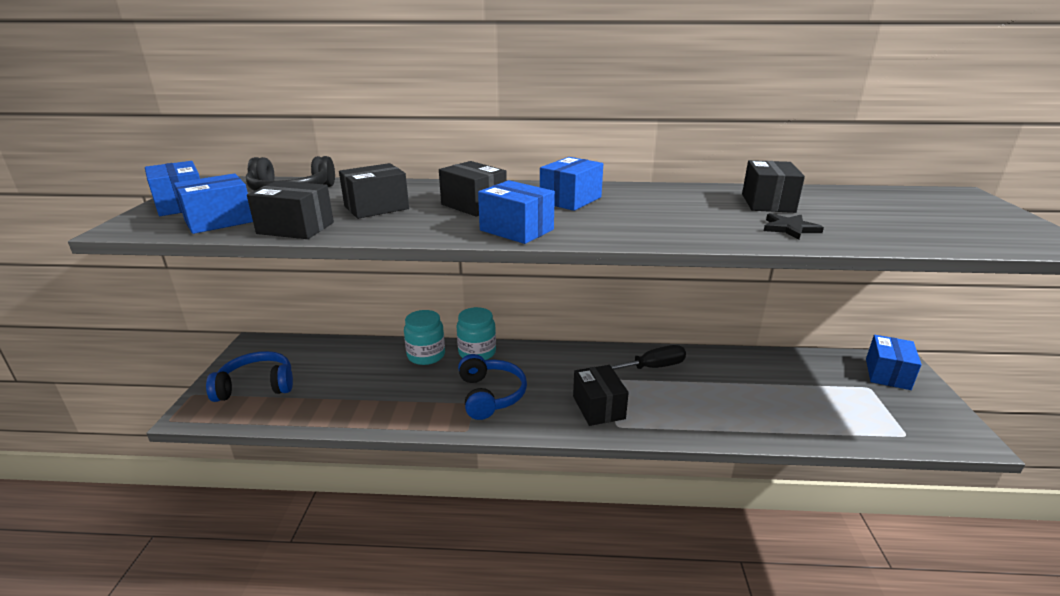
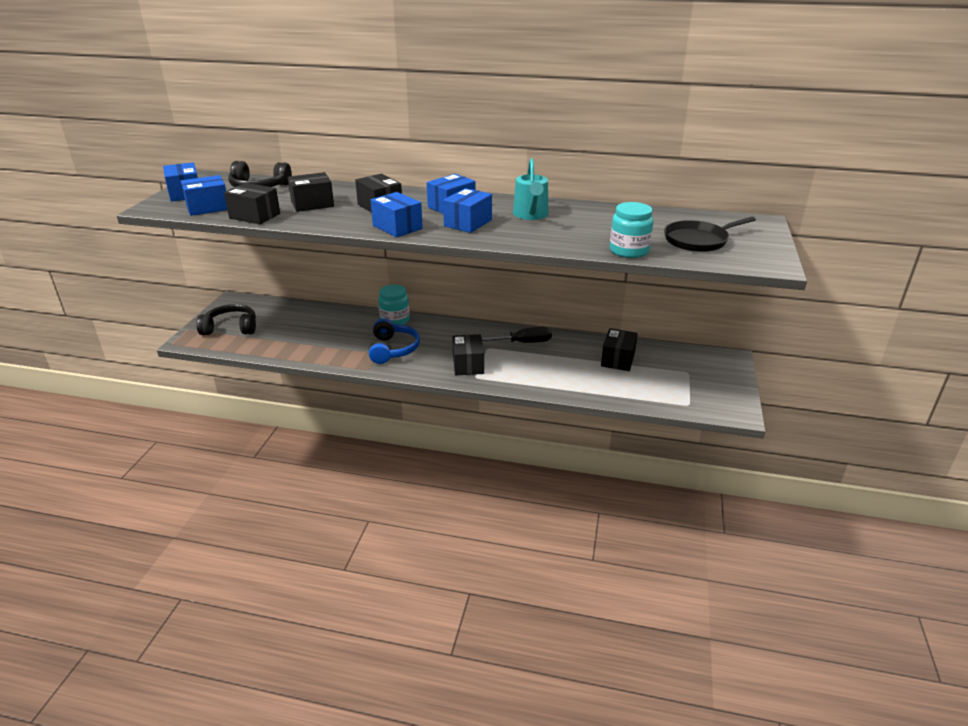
camera: 10 degrees right, 5 degrees up
(256, 386) = (231, 328): blue headphones -> black headphones
(426, 355) = (356, 319): turquoise jar -> turquoise jar (629, 251)
(682, 203) = (531, 215): none -> turquoise watering can
(768, 203) = (595, 219): black box -> black box (618, 359)
(790, 228) = (588, 239): black star -> none
(887, 374) = (712, 364): blue box -> blue box (468, 223)
(926, 220) = (698, 240): none -> black pan

